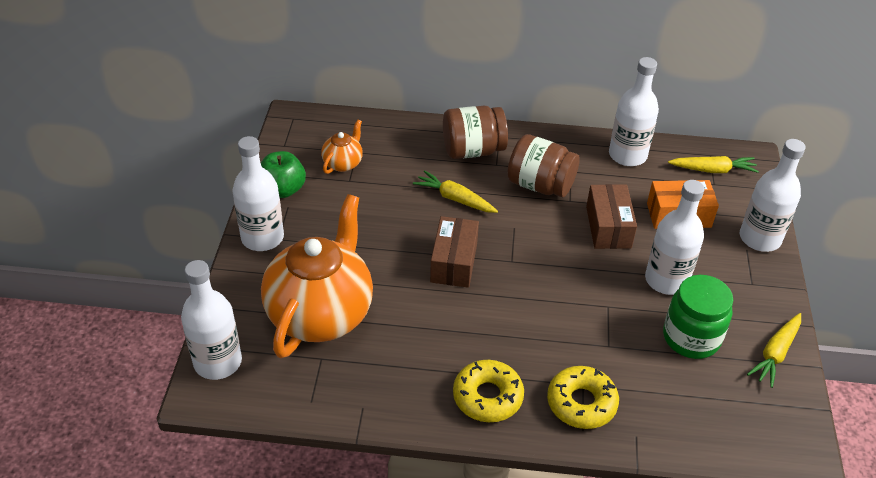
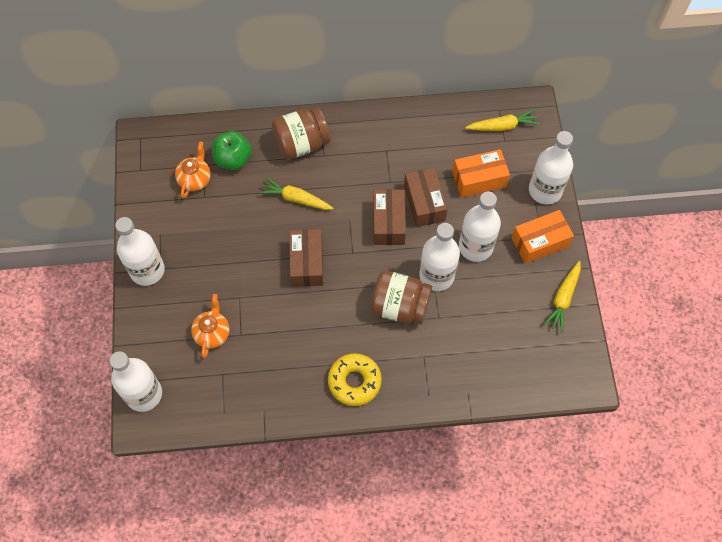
camera: 10 degrees left, 20 degrees up
(283, 190) = (151, 218): green apple -> green apple (233, 159)
(321, 313) = (212, 333): orange teapot -> orange teapot, size x0.44
(540, 185) = (363, 170): brown jar -> brown jar (399, 306)
(561, 239) = (388, 223): none -> brown box
(581, 403) = (424, 372): yellow donut -> none
(627, 155) = (431, 124): white bottle -> white bottle (436, 276)
(691, 338) = (499, 297): green jar -> none
(749, 289) = (539, 242): none -> orange box

